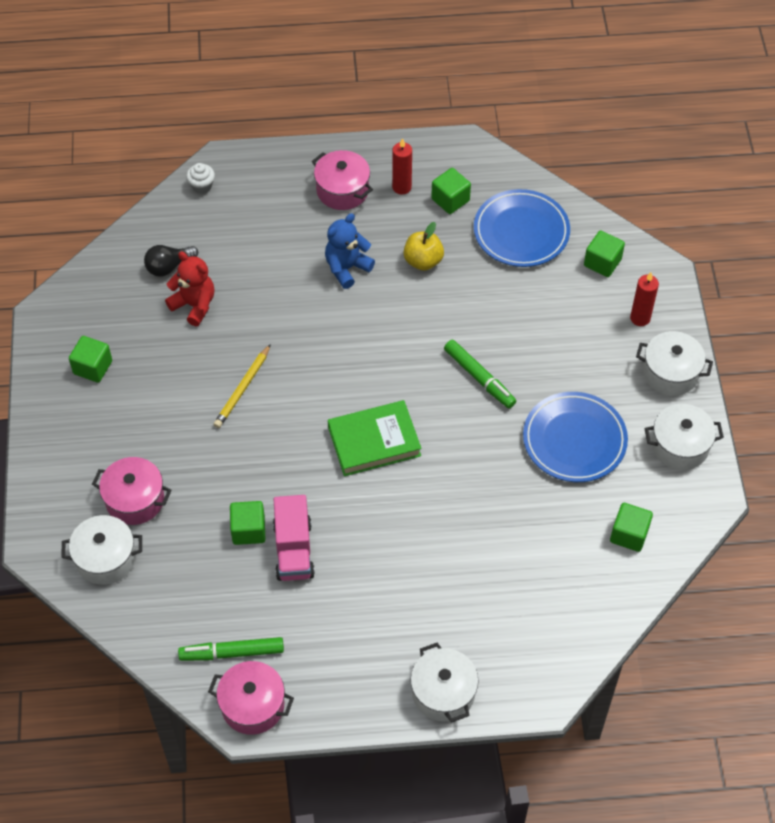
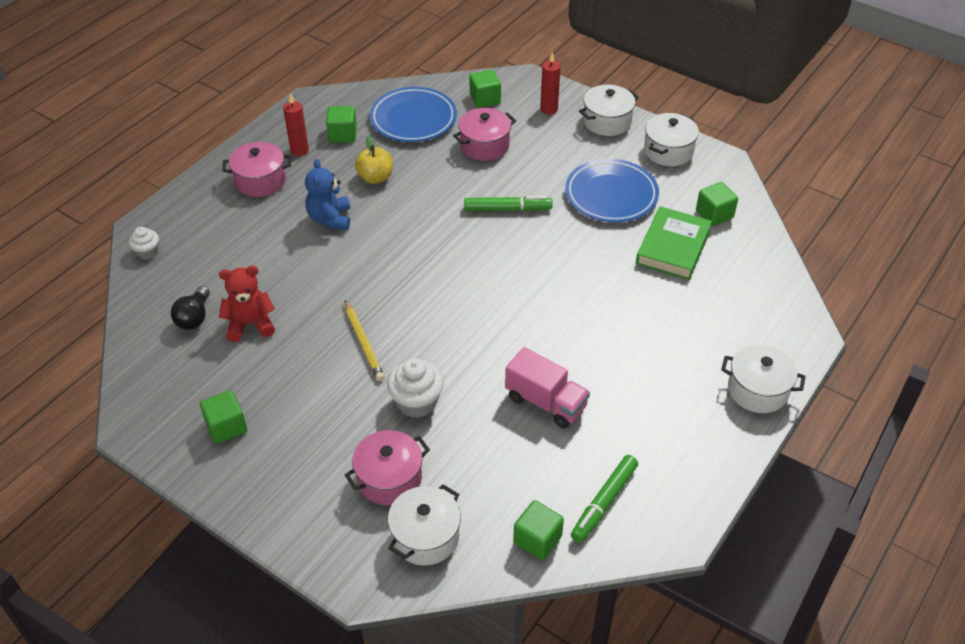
camera: 50 degrees left, 10 degrees down
(217, 465) = (416, 402): none -> white cupcake
(248, 530) = (498, 420): green cube -> green cube (537, 539)
(253, 705) = (667, 519): pink pot -> pink pot (484, 145)
(374, 441) = (498, 296): green book -> green book (672, 247)

